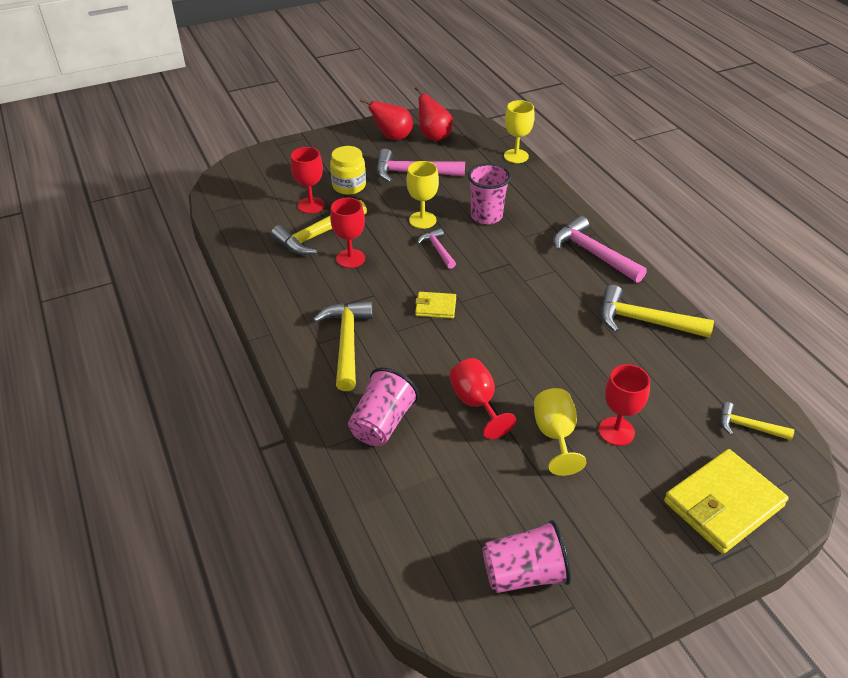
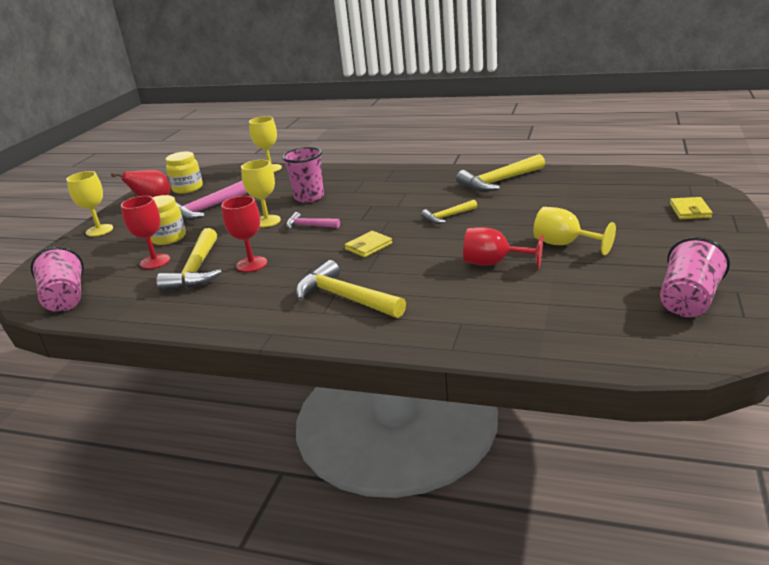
camera: 45 degrees left, 15 degrees down
(328, 143) = (99, 230): none -> yellow goblet
(382, 423) = (460, 311): pink cup -> pink cup (65, 299)
(433, 136) = (187, 188): red pear -> yellow jar
(592, 253) = (410, 176): pink hammer -> none
(616, 431) = (587, 222): red goblet -> none
(723, 504) = (690, 211): yellow wallet -> yellow wallet, size x0.50
(748, 427) = (632, 183): yellow hammer -> yellow hammer (447, 217)

